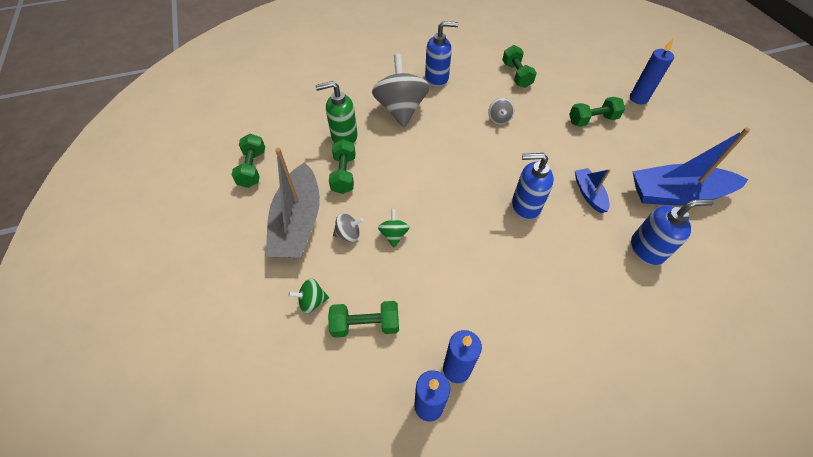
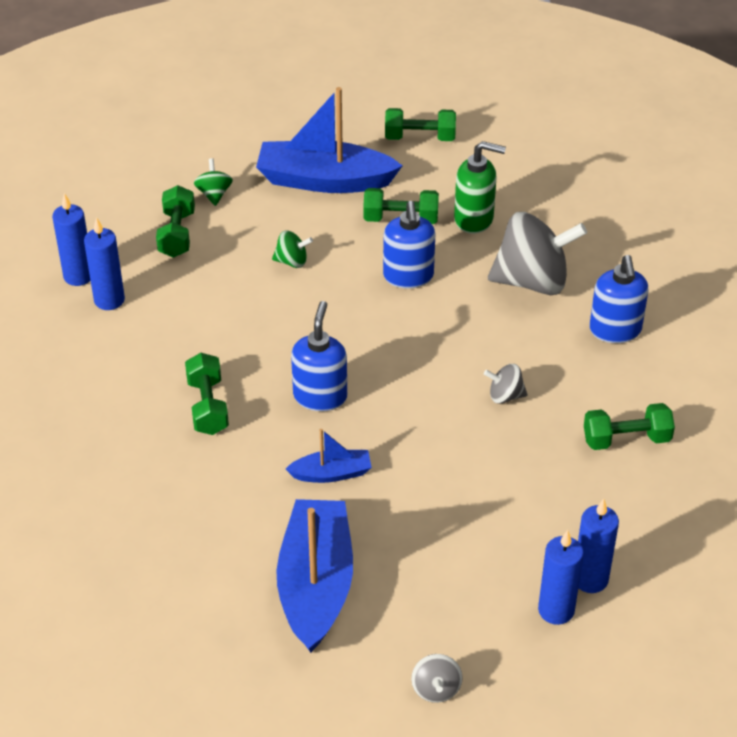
camera: 95 degrees right, 10 degrees down
(298, 222) = (325, 180): grey boat -> blue boat
(344, 137) = (474, 219): green soap dispenser -> green soap dispenser turned 105 degrees clockwise
(348, 234) = (299, 222): grey spinning top -> grey spinning top (436, 689)
(592, 120) = (497, 521): green dumbbell -> green dumbbell (208, 406)
(613, 87) = (590, 579): none -> blue candle
(647, 249) = (223, 513): blue soap dispenser -> blue soap dispenser (408, 276)

